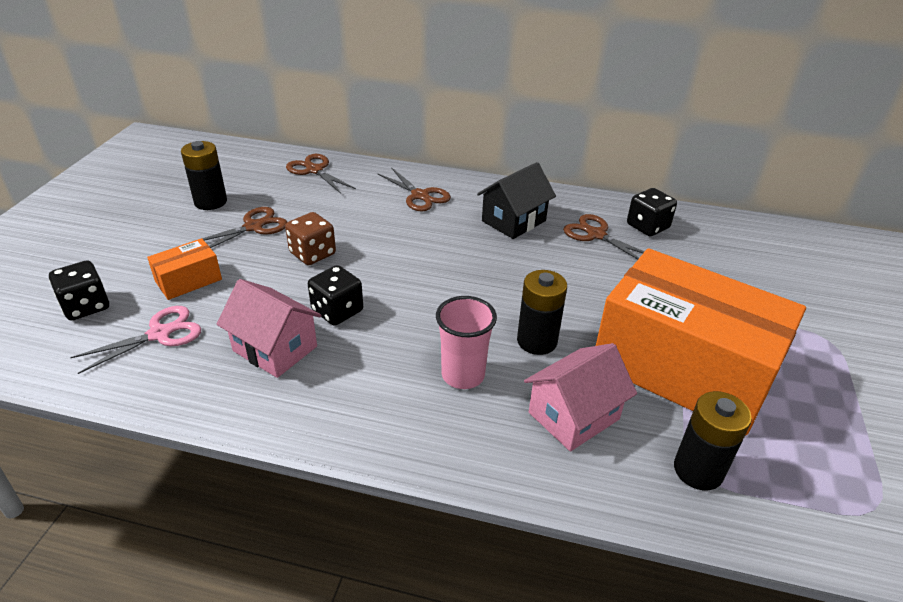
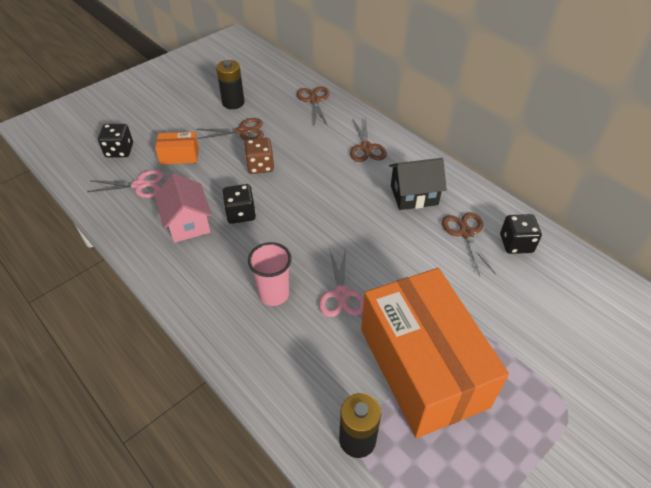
camera: 35 degrees right, 10 degrees up
(537, 341) = (341, 295): black battery -> pink scissors
(574, 416) = (314, 358): pink house -> none

